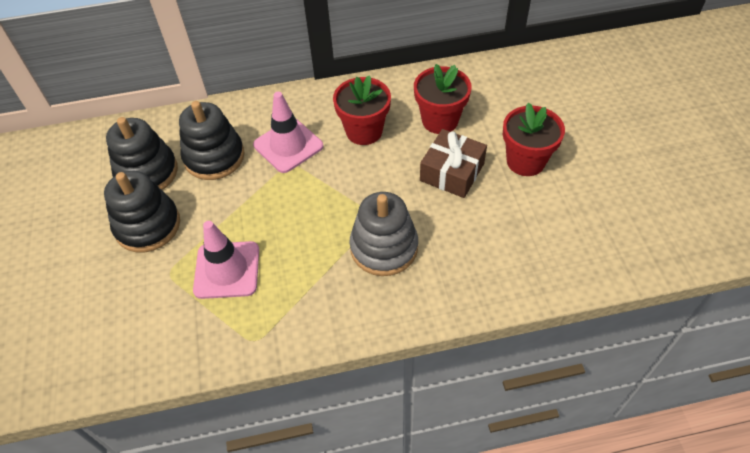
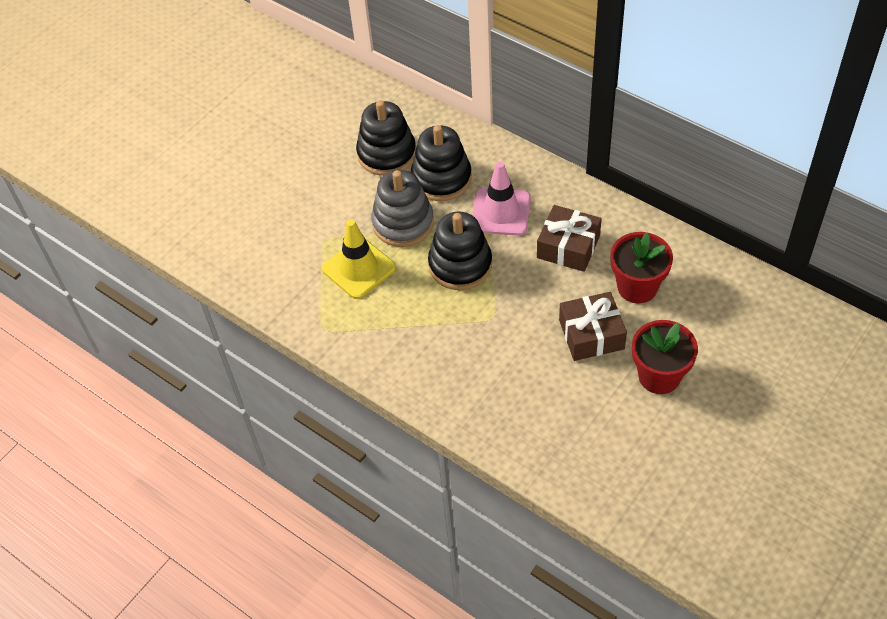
camera: 50 degrees right, 0 degrees up
(148, 225) = (346, 194): black stacking toy -> black stacking toy (460, 265)
(227, 270) = (359, 268): pink traffic cone -> yellow traffic cone
(364, 131) = (568, 247): red flower pot -> brown gift
(384, 247) = (472, 344): grey stacking toy -> grey stacking toy (403, 223)

